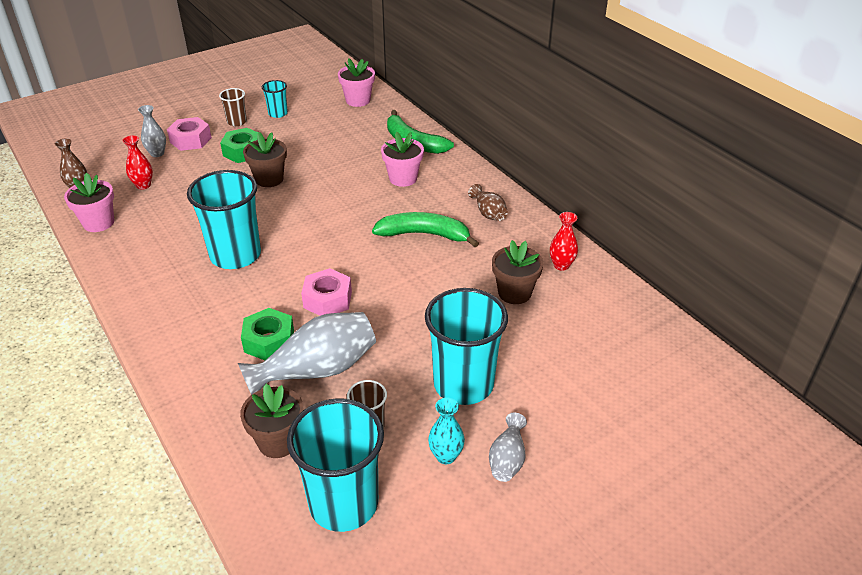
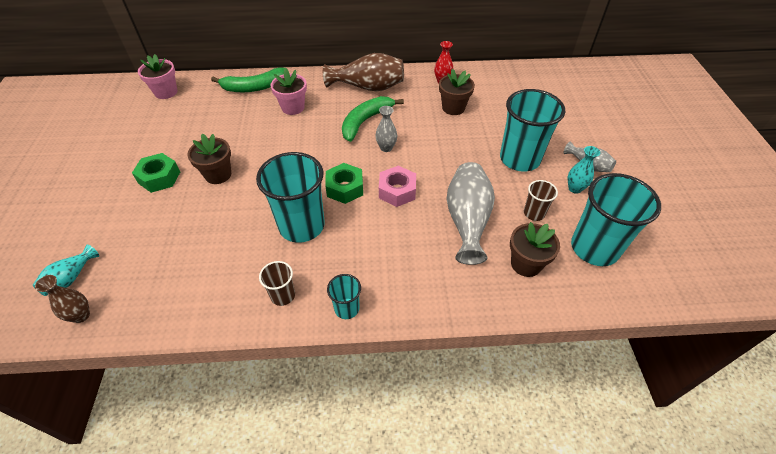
camera: 60 degrees left, 10 degrees up
(98, 223) = (161, 311): pink flower pot -> none
(111, 166) = (71, 278): none -> turquoise vase
(143, 185) = (134, 260): red vase -> none
(157, 153) = (91, 236): grey vase -> grey vase (386, 148)
(190, 140) = (98, 206): pink nut -> none
(237, 122) = (107, 168): brown cup -> brown cup (283, 295)
(269, 341) = (420, 237): green nut -> green nut (345, 188)
(278, 113) = (127, 139): turquoise cup -> turquoise cup (347, 308)
(488, 213) = (368, 87): brown vase -> brown vase, size x1.88

